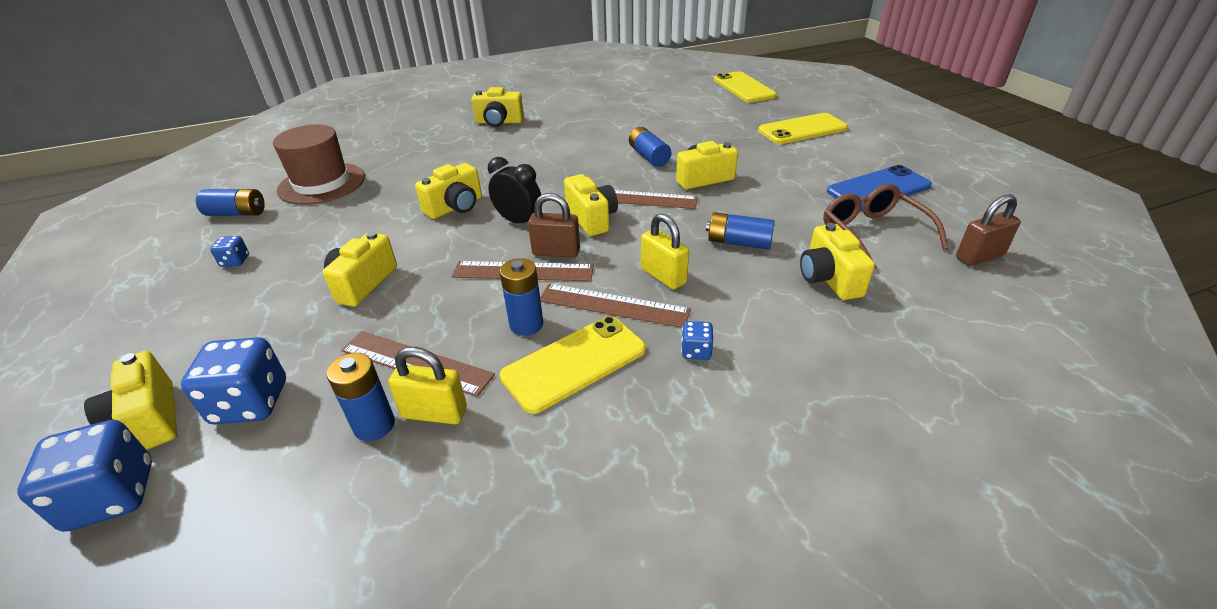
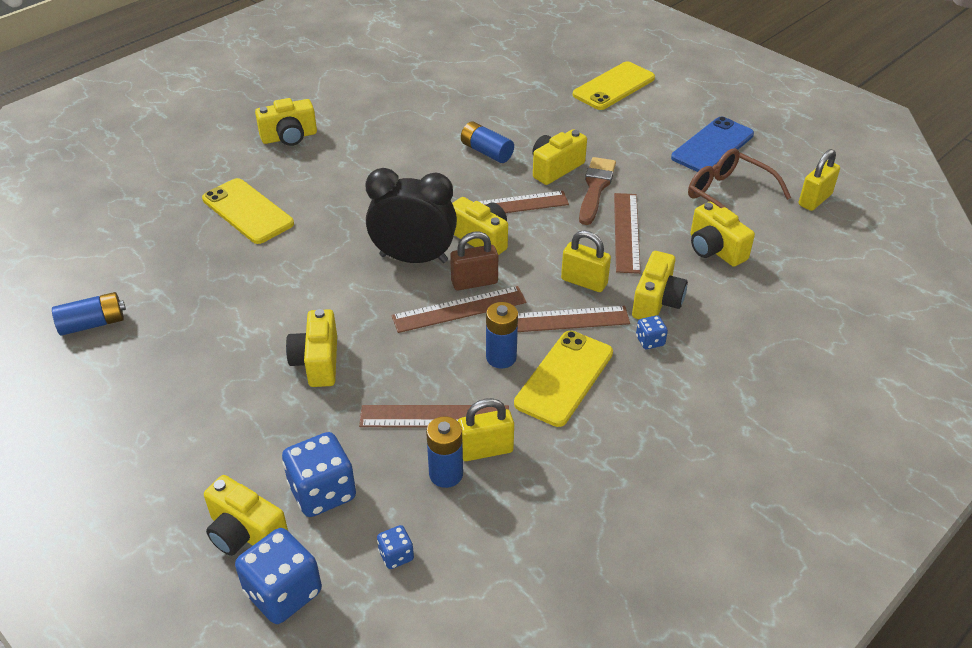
camera: 25 degrees left, 5 degrees up
(235, 261) = (156, 376): blue dice -> blue dice (396, 555)
(322, 183) = (155, 264): brown hat -> none
(455, 207) = (335, 257): yellow camera -> yellow camera (657, 301)
(519, 221) = (413, 258): black clock -> black clock, size x1.56
(731, 201) = (595, 188): none -> brown brush
(738, 242) = (626, 232): blue battery -> brown ruler
(743, 88) = (526, 37): yellow phone -> yellow phone (248, 211)
(979, 257) = (815, 200): brown padlock -> yellow padlock

